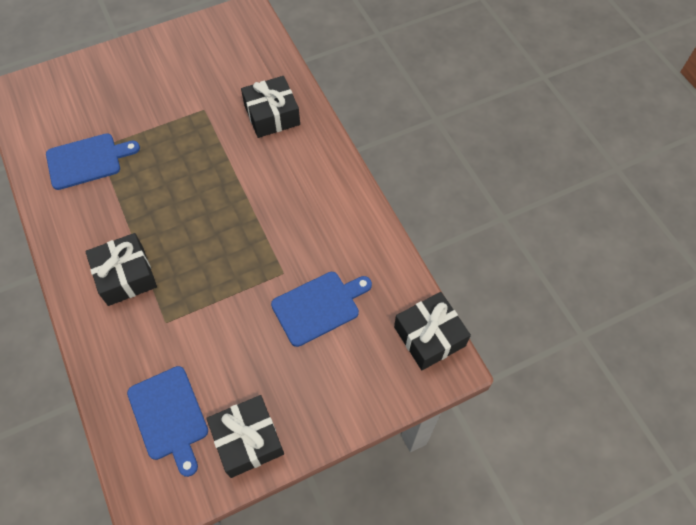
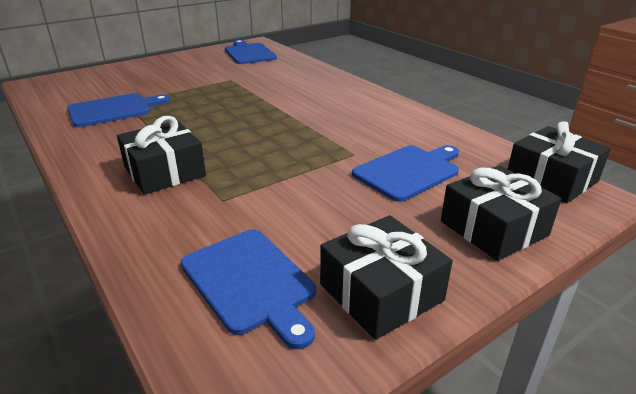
camera: 10 degrees left, 30 degrees down
(234, 42) = (249, 53): none -> blue cutting board
(272, 115) = (297, 78): black gift -> black gift (493, 228)

